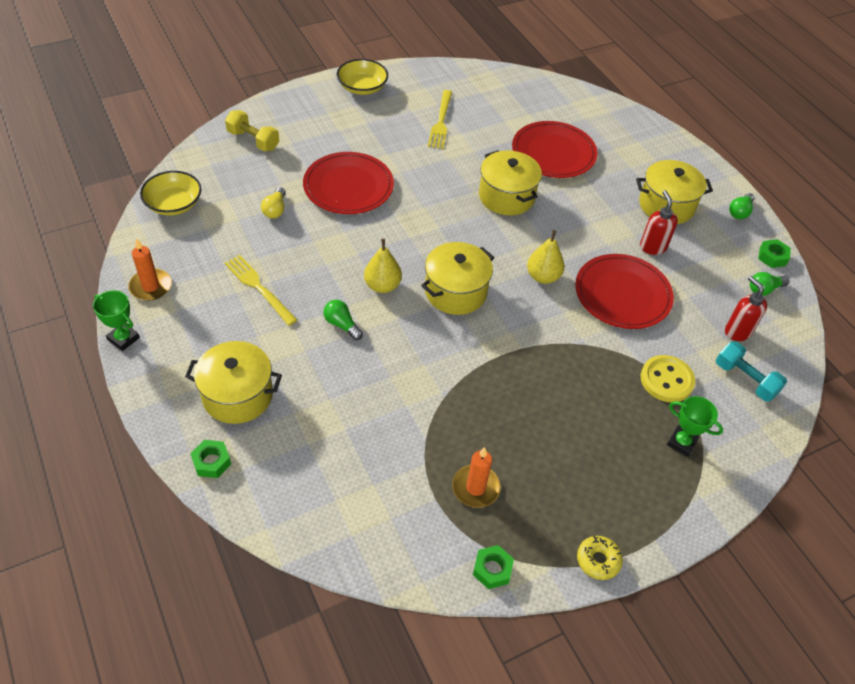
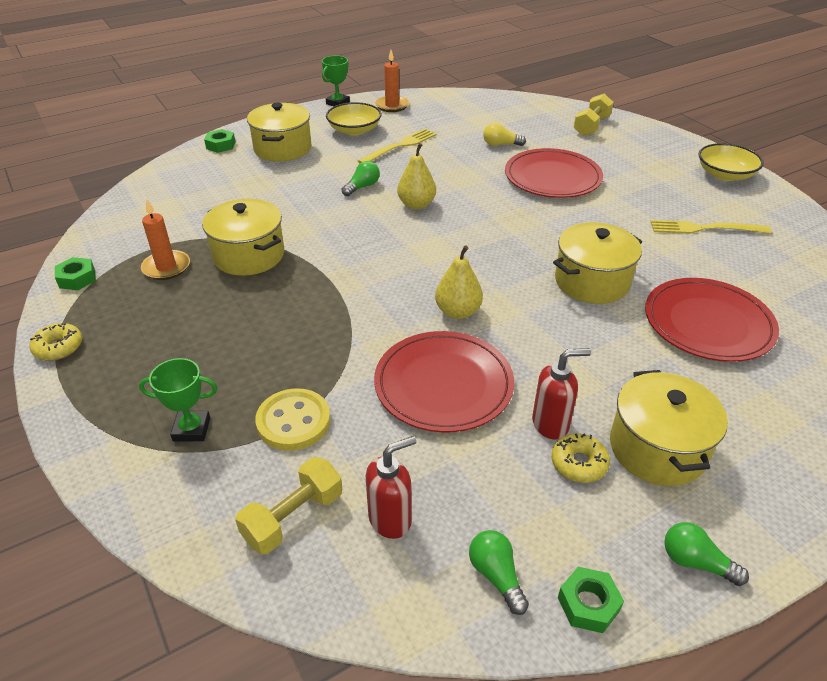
camera: 90 degrees right, 10 degrees down
(174, 204) = (488, 103): yellow bowl -> yellow bowl (354, 130)
(455, 292) = (418, 248): yellow pot -> yellow pot (249, 255)
(681, 442) = (191, 429): green trophy -> green trophy turned 60 degrees clockwise
(682, 241) = (579, 463): none -> yellow donut
(745, 379) = (293, 517): turquoise dumbbell -> yellow dumbbell

